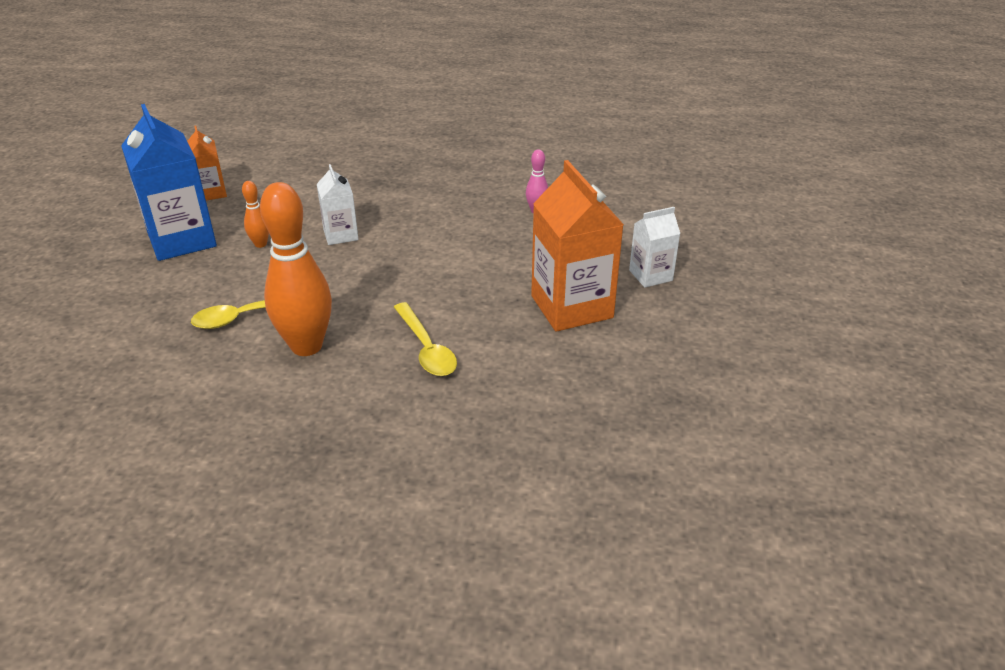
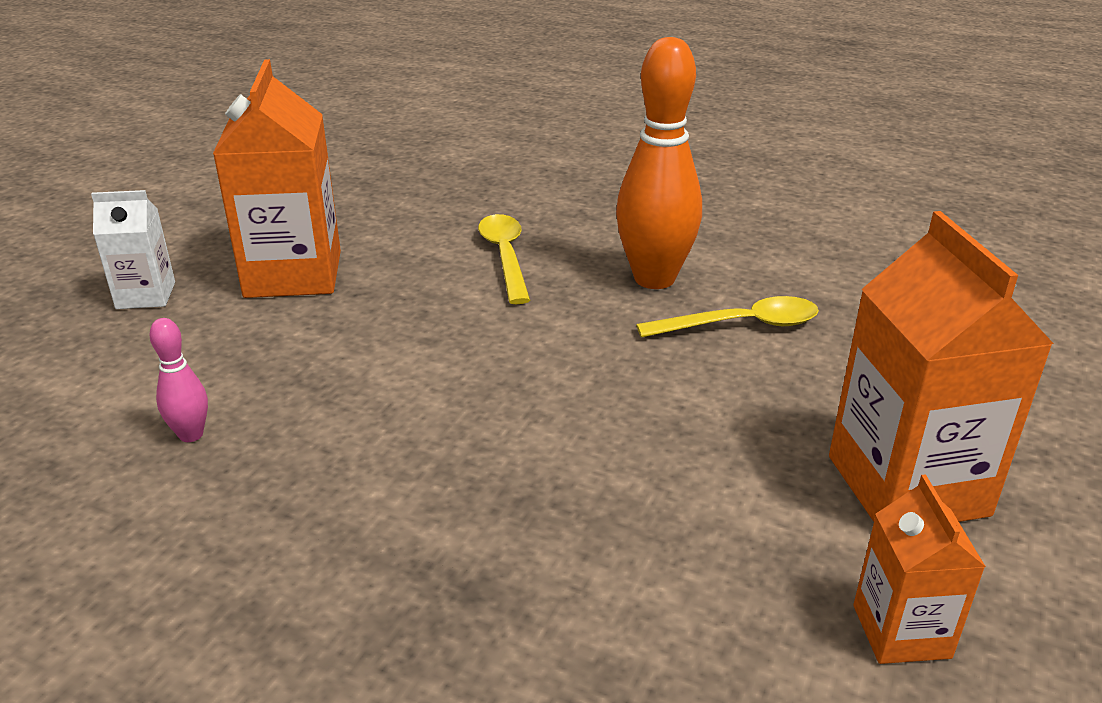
camera: 165 degrees left, 5 degrees down
(182, 240) = (907, 485): blue carton -> orange carton
(260, 244) = (741, 448): orange bowling pin -> none
(340, 235) = (586, 443): white carton -> none

